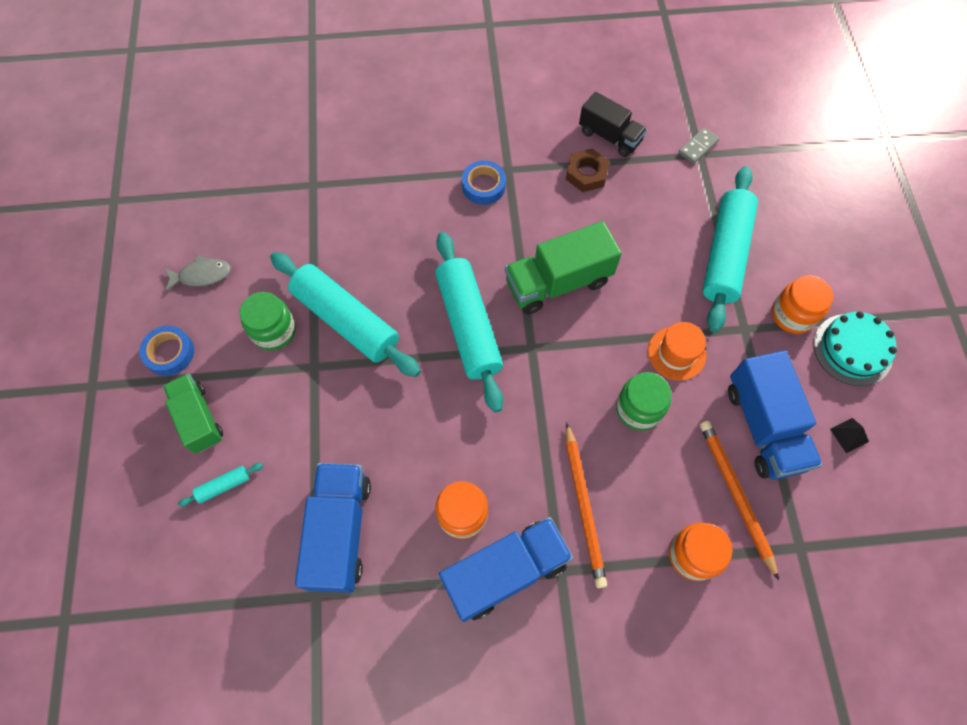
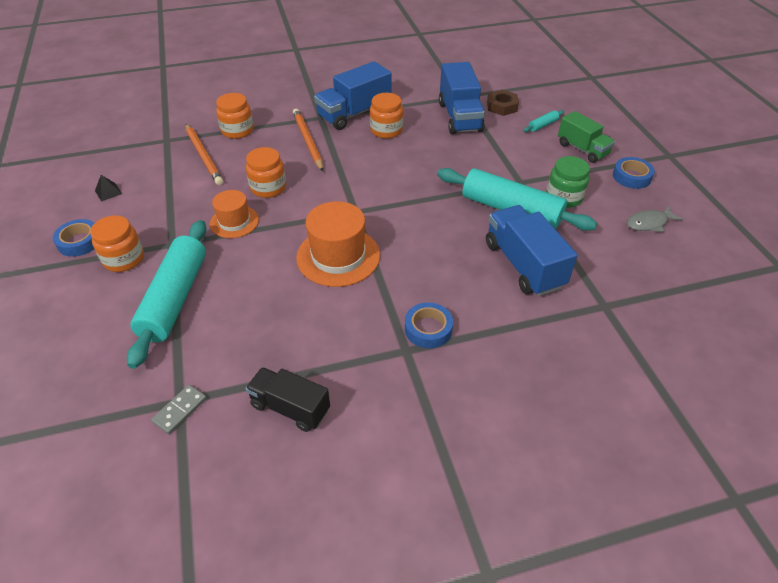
camera: 170 degrees right, 20 degrees down
(468, 326) = (410, 218): turquoise rolling pin -> none
(558, 282) = (338, 256): green truck -> orange hat
(586, 174) = (317, 358): brown nut -> brown nut (502, 106)
(638, 409) = (268, 188): green jar -> orange jar
(763, 426) = (173, 189): blue truck -> blue truck (523, 265)
(852, 349) = (79, 242): turquoise cake -> blue tape

